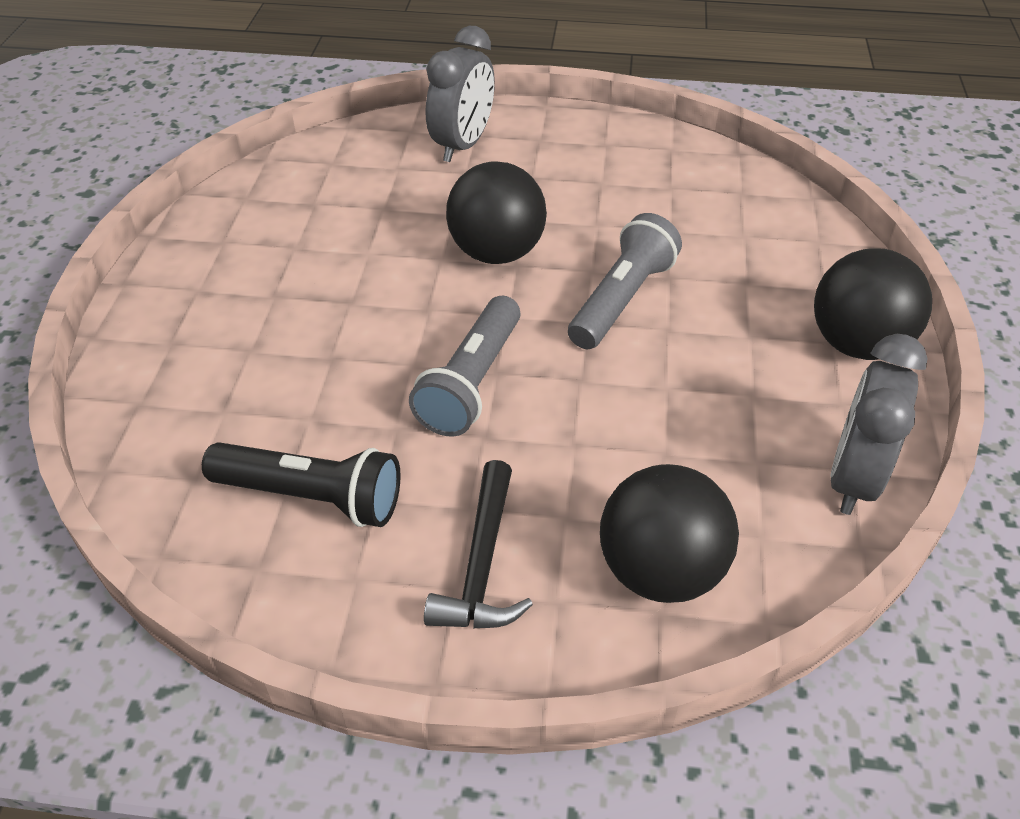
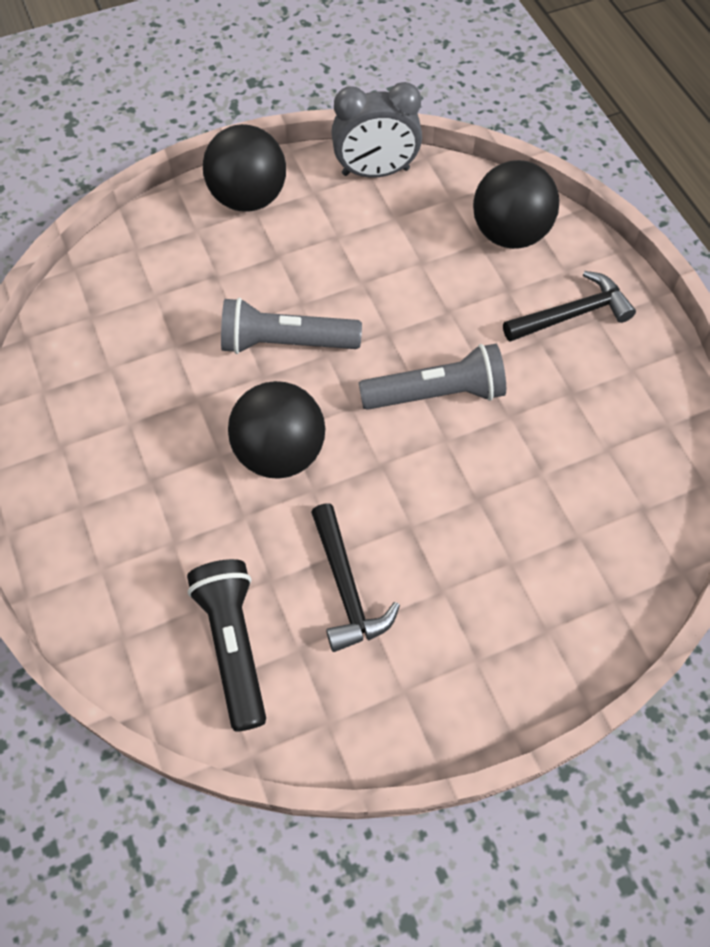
camera: 120 degrees left, 15 degrees up
(311, 497) = (599, 429): black flashlight -> black flashlight (233, 645)
(334, 244) = (346, 588): none -> black hammer
(463, 145) = (125, 570): grey clock -> none

